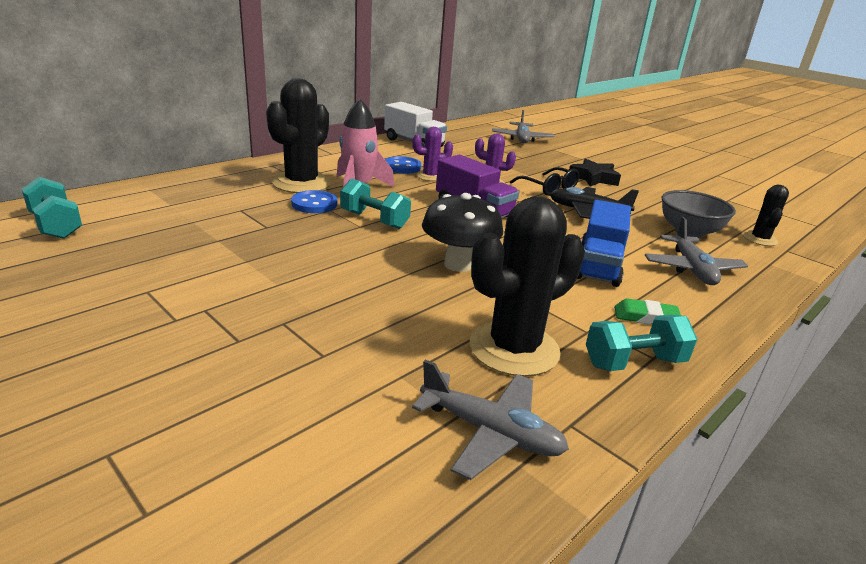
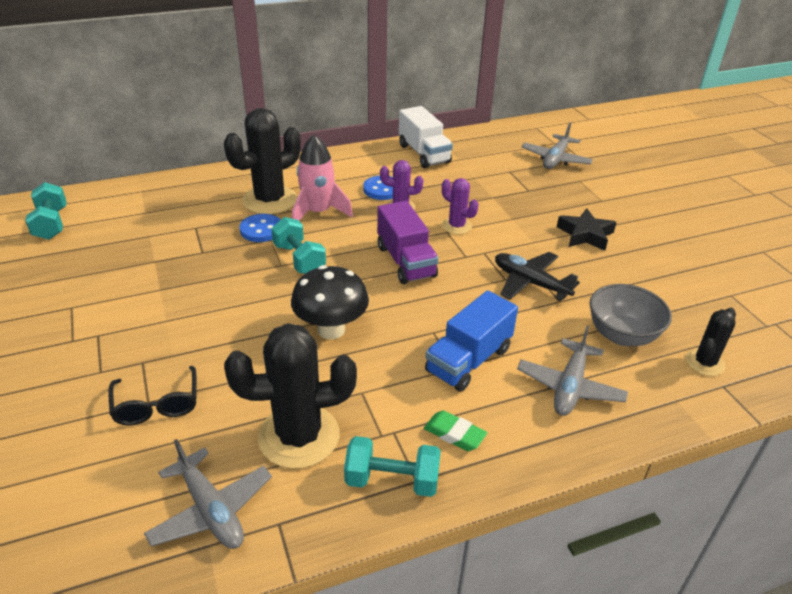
camera: 25 degrees right, 10 degrees up
(548, 188) = (515, 242): black glasses -> black glasses (157, 405)

